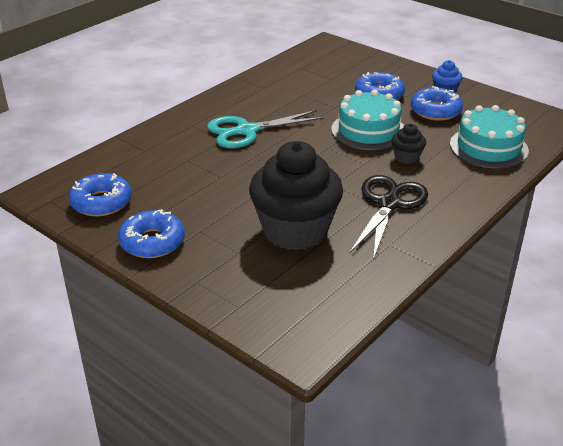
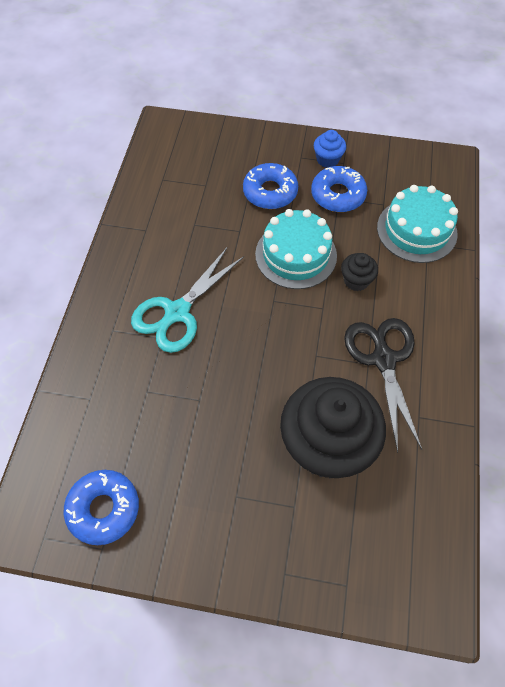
camera: 30 degrees left, 25 degrees up
(152, 242) = (202, 541): blue donut -> none

